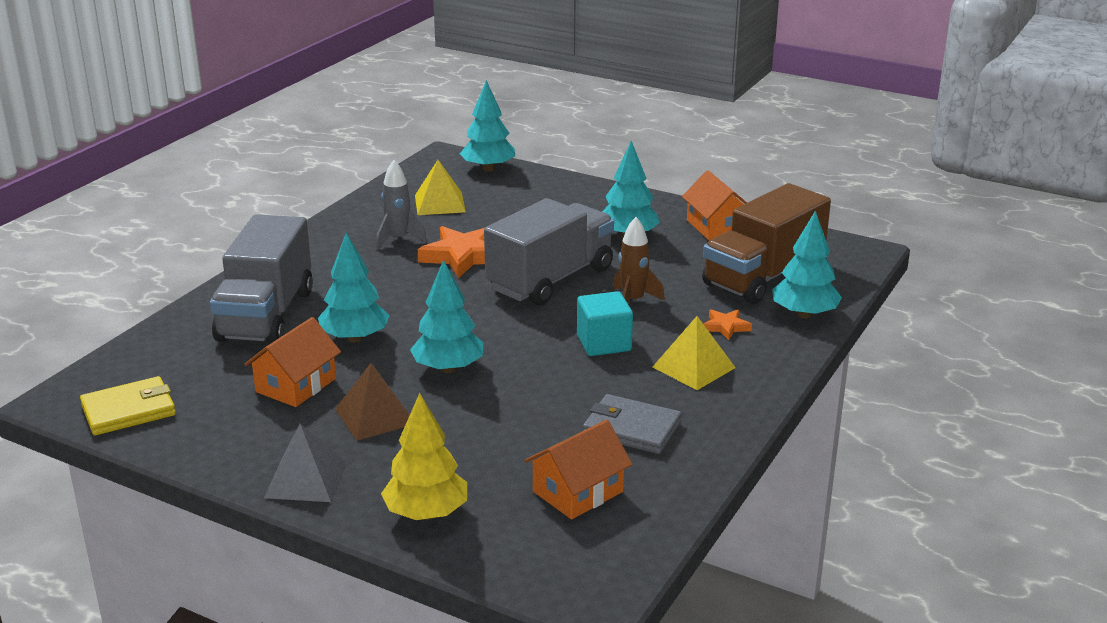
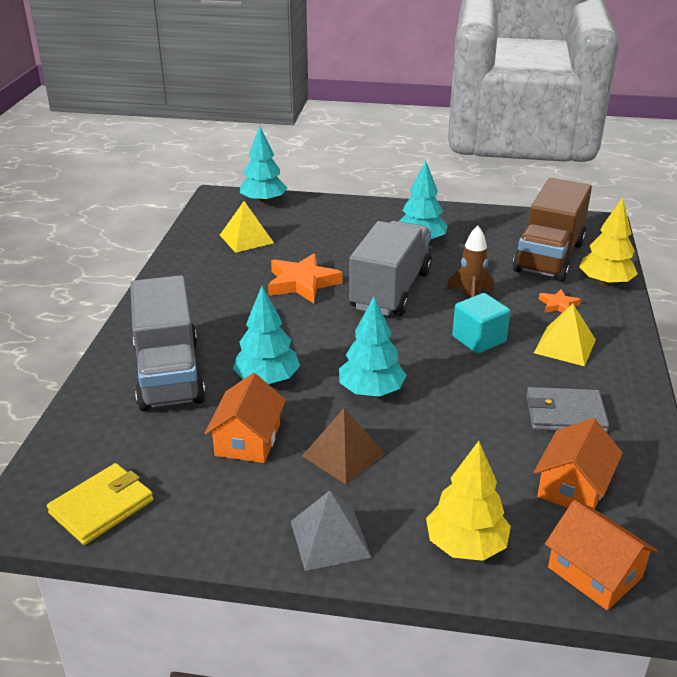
camera: 20 degrees left, 5 degrees up
(398, 239) = (235, 277): grey rocket -> none
(716, 227) = (480, 222): orange house -> orange house (594, 572)
(804, 314) = (605, 283): turquoise tree -> yellow tree

